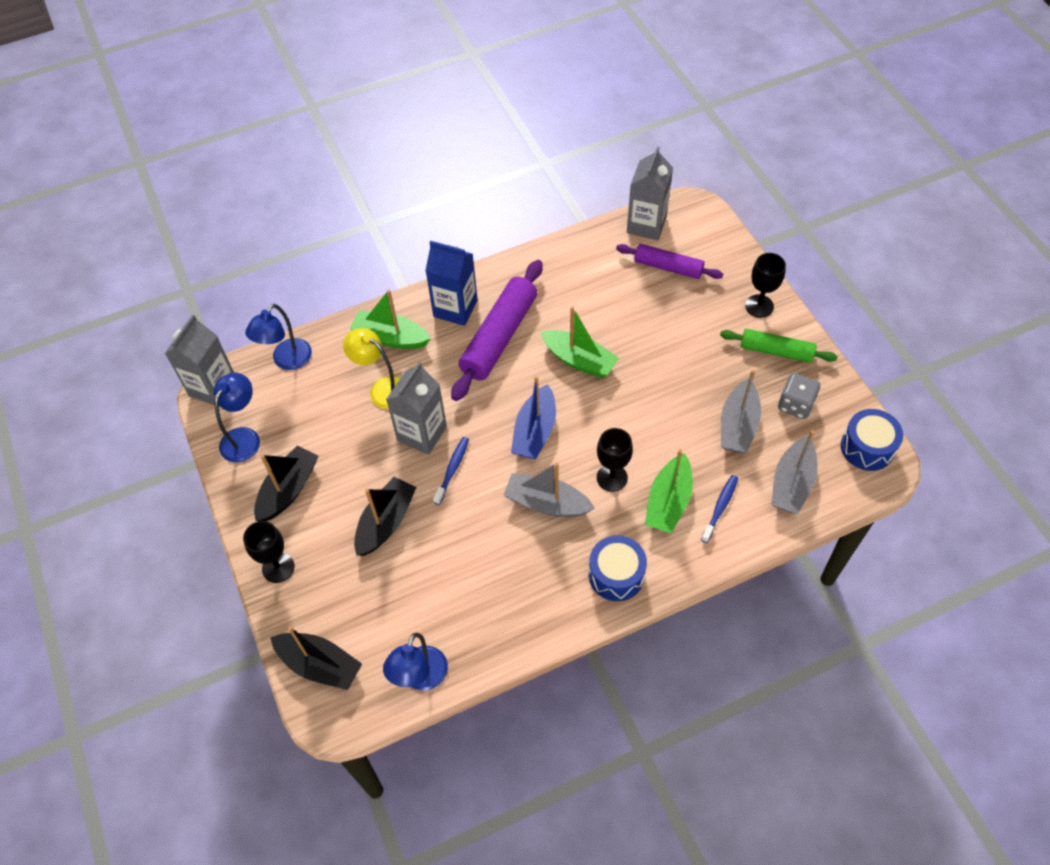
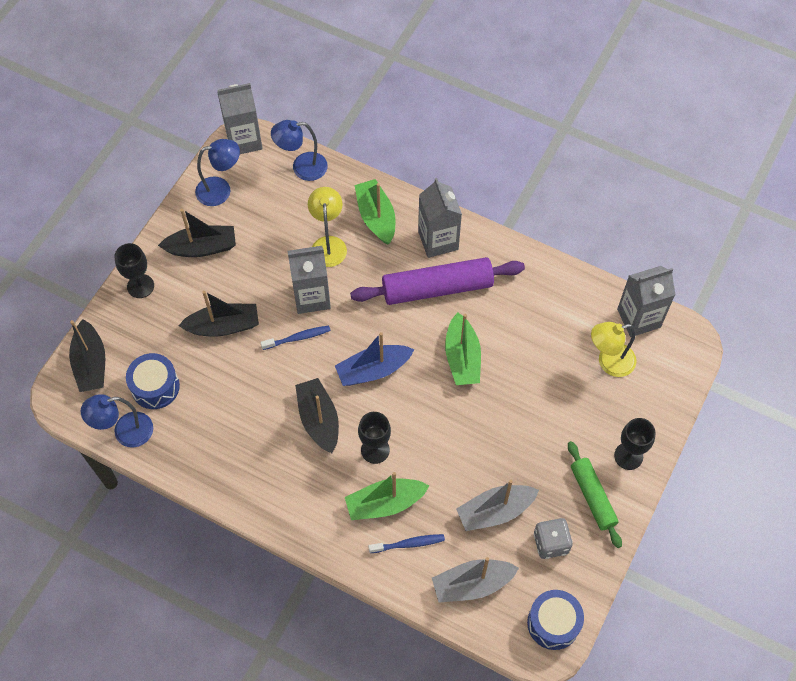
camera: 50 degrees right, 5 degrees up
(455, 308) = (438, 240): blue carton -> grey carton
(546, 503) = (319, 419): grey boat -> black boat
(616, 575) = (295, 506): blue drum -> blue drum (155, 387)
(668, 267) = (609, 362): purple rolling pin -> yellow lamp

